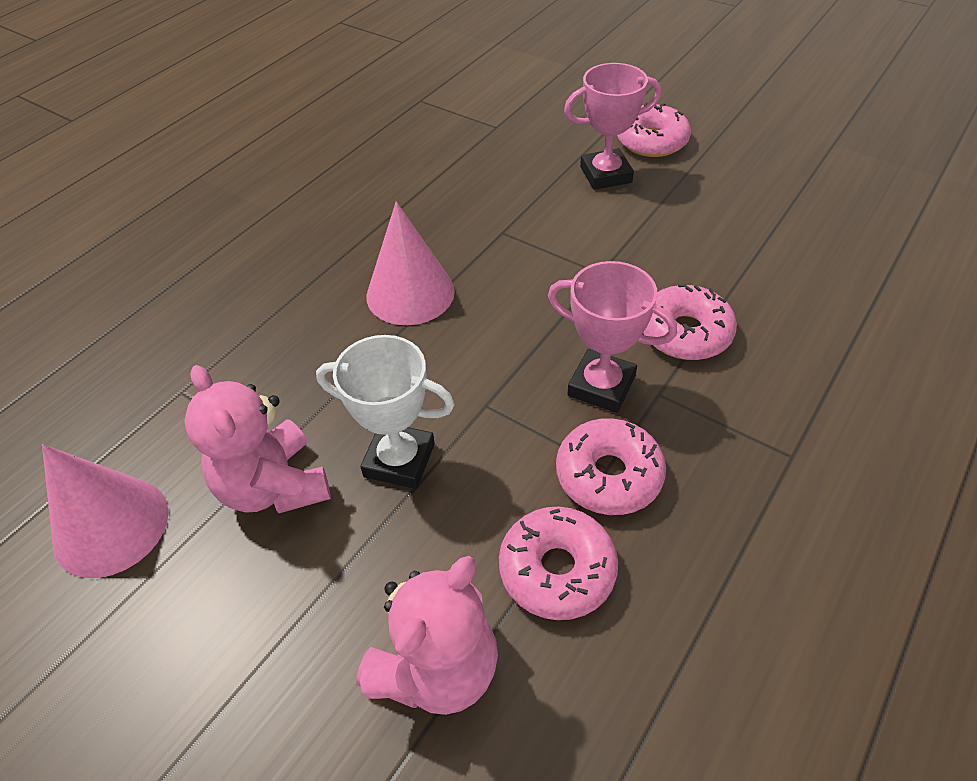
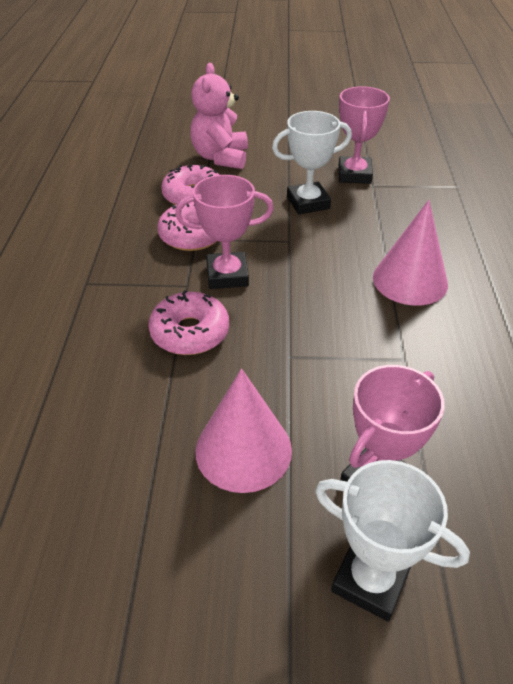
camera: 145 degrees right, 5 degrees down
(111, 526) = (402, 143): pink cone -> pink cone (243, 450)
(274, 486) = (354, 175): pink teddy bear -> pink trophy
(651, 141) = (370, 580): pink donut -> white trophy

